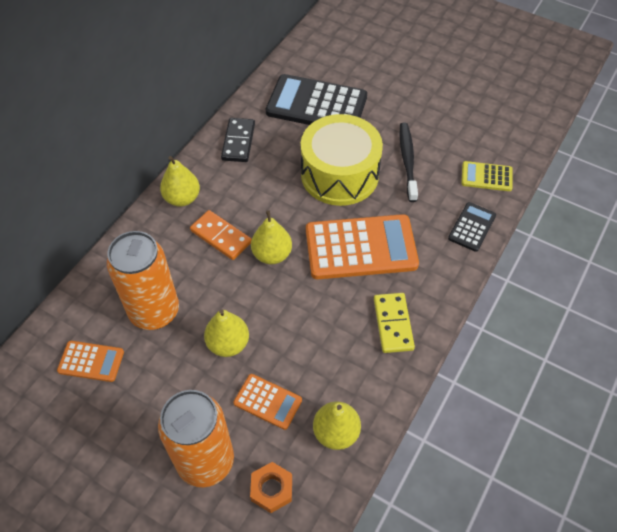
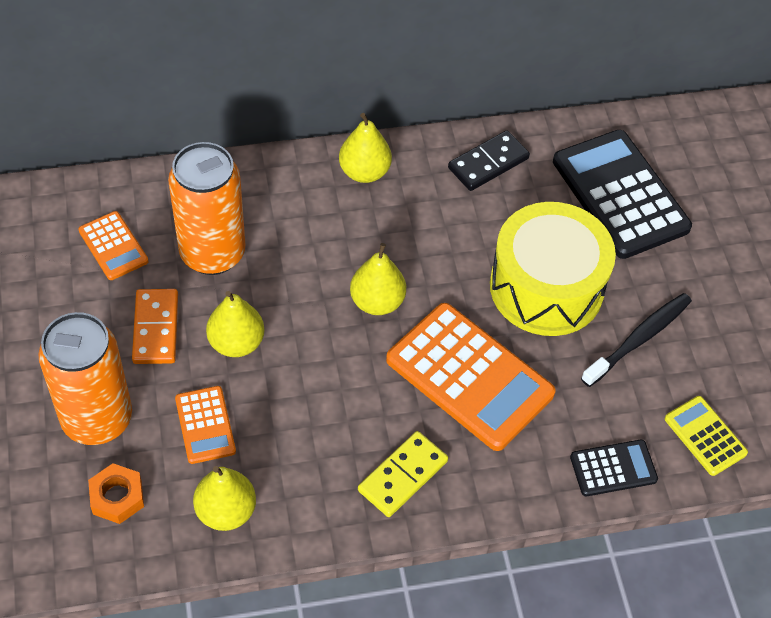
camera: 45 degrees right, 0 degrees up
(221, 237) = (352, 241): orange domino -> orange domino (155, 328)

